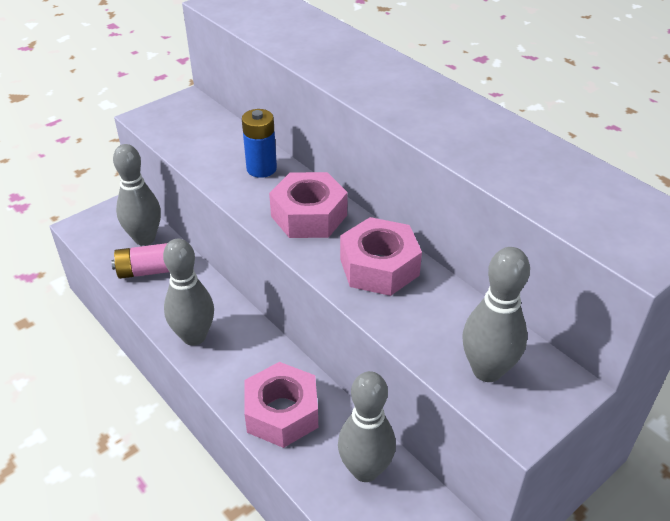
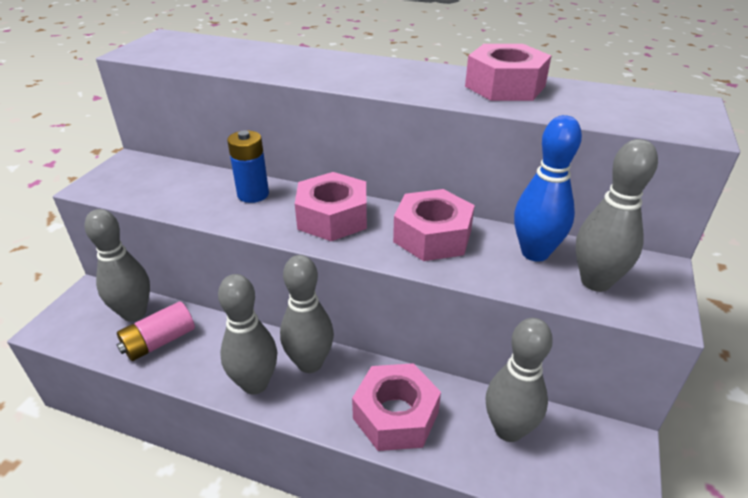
camera: 30 degrees left, 5 degrees down
(246, 339) = (310, 363): none -> grey bowling pin
(458, 320) = (535, 253): none -> blue bowling pin
(504, 142) = (505, 86): none -> pink nut

